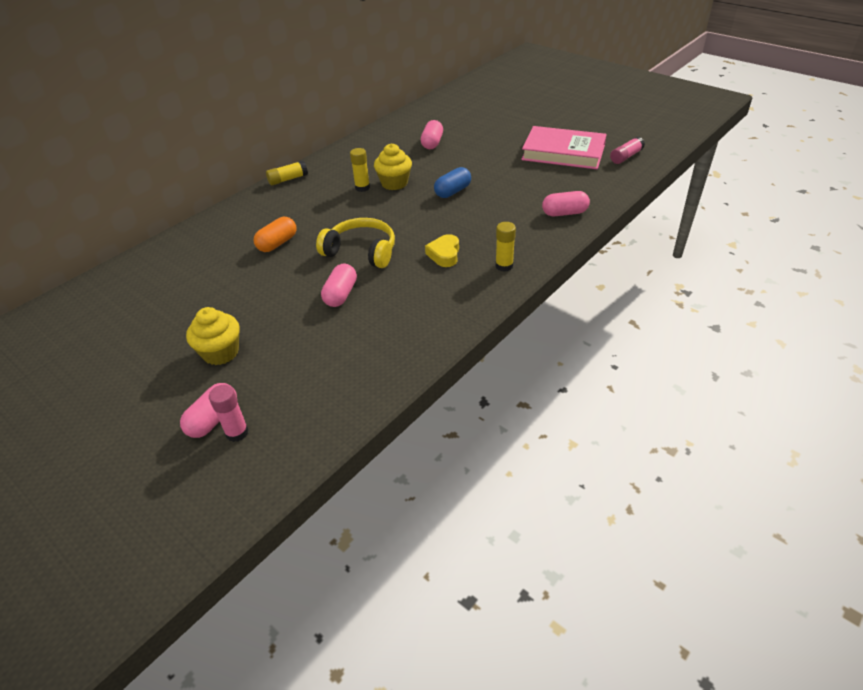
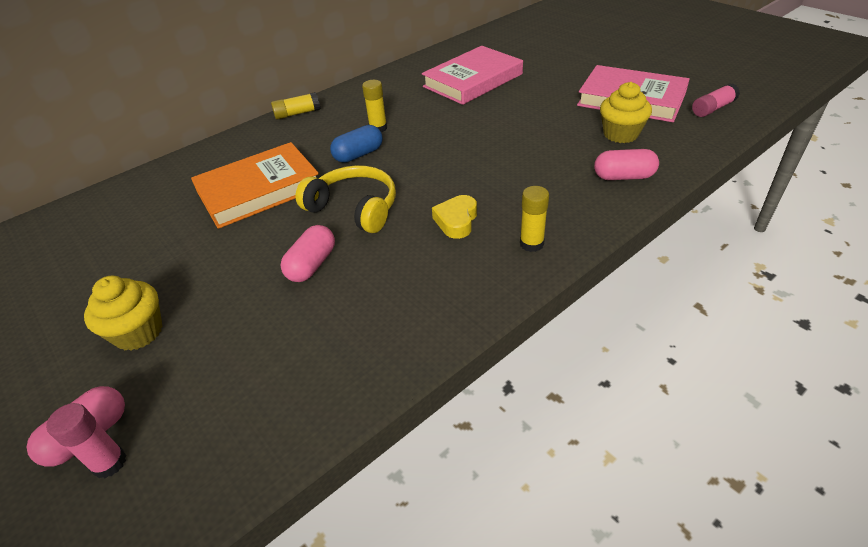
camera: 10 degrees right, 0 degrees up
(277, 243) = (259, 190): orange capsule -> orange book
(394, 183) = (417, 125): yellow cupcake -> yellow cupcake (620, 134)
(432, 143) = (473, 80): pink capsule -> pink book
(452, 191) = (484, 139): blue capsule -> blue capsule (358, 155)

